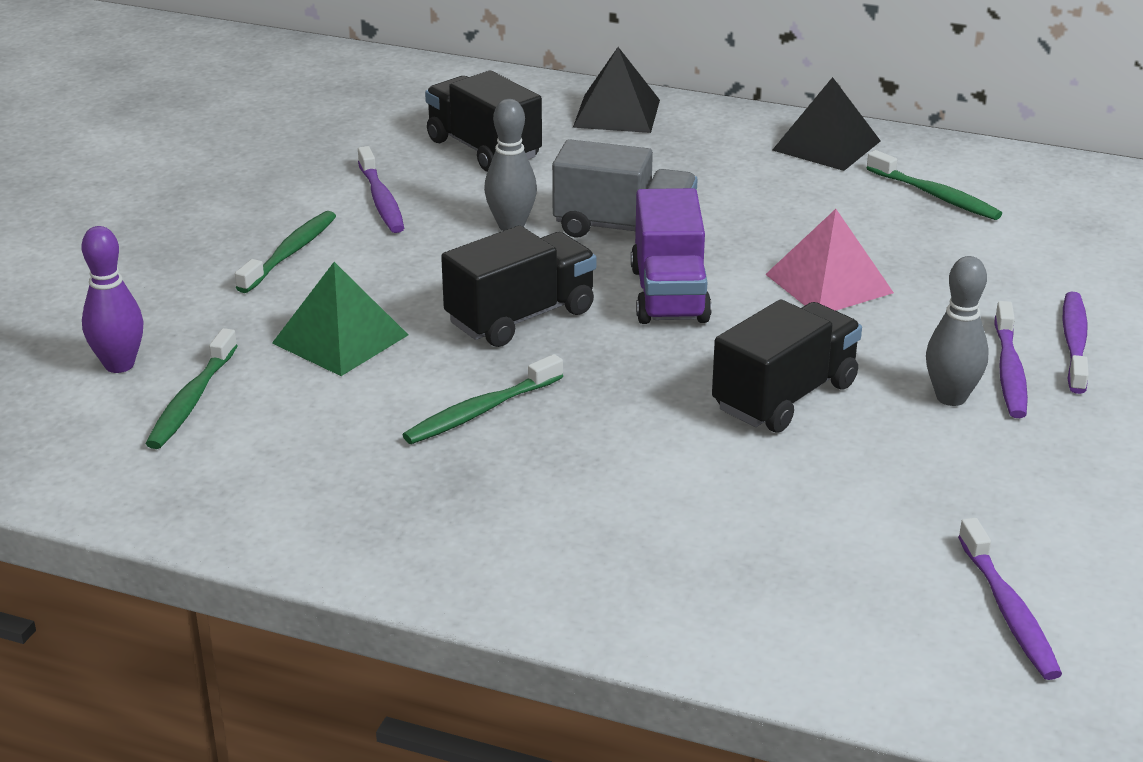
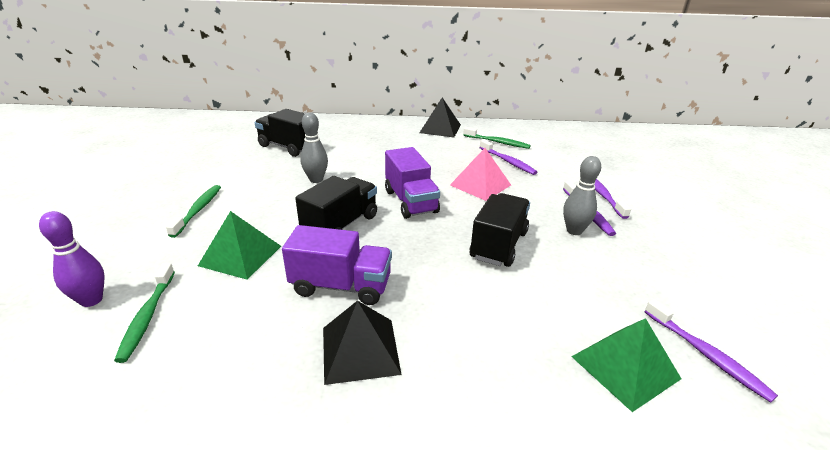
camera: 20 degrees left, 0 degrees up
(381, 200) = (243, 176): purple toothbrush -> purple toothbrush (508, 162)
(481, 411) = (341, 286): green toothbrush -> purple truck
(617, 113) = (344, 126): black pyramid -> black pyramid (360, 350)
(624, 228) = (372, 173): grey truck -> none
(857, 597) = (625, 367): none -> green pyramid

